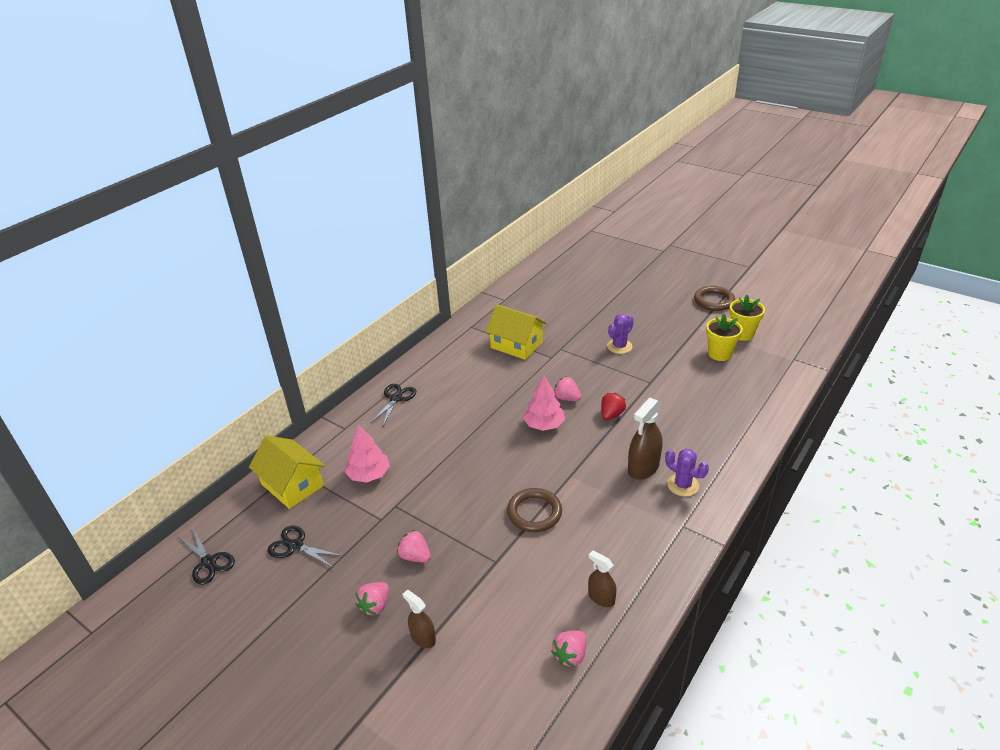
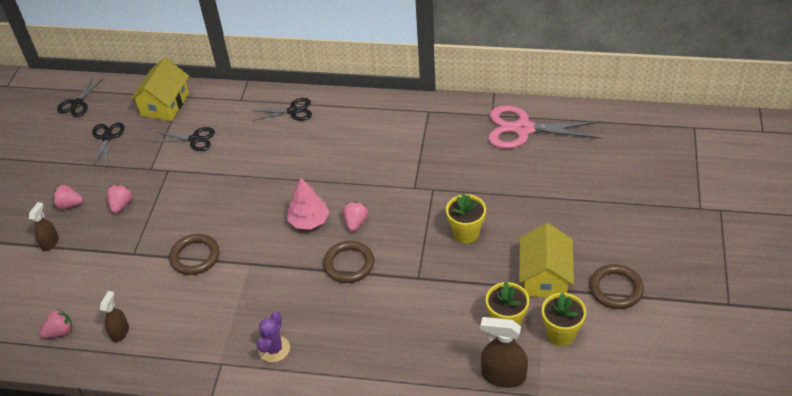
camera: 65 degrees right, 10 degrees up
(369, 474) = (194, 139): pink tree -> black scissors
(516, 345) = (418, 155): yellow house -> yellow house (544, 277)
(533, 291) = (523, 129): none -> pink scissors
(570, 655) = (60, 332): pink strawberry -> pink strawberry turned 135 degrees clockwise
(611, 415) = (349, 264): red strawberry -> brown ring
(619, 346) = (466, 233): purple cactus -> yellow flower pot
(643, 468) = (284, 312): brown spray bottle -> brown spray bottle (503, 376)

